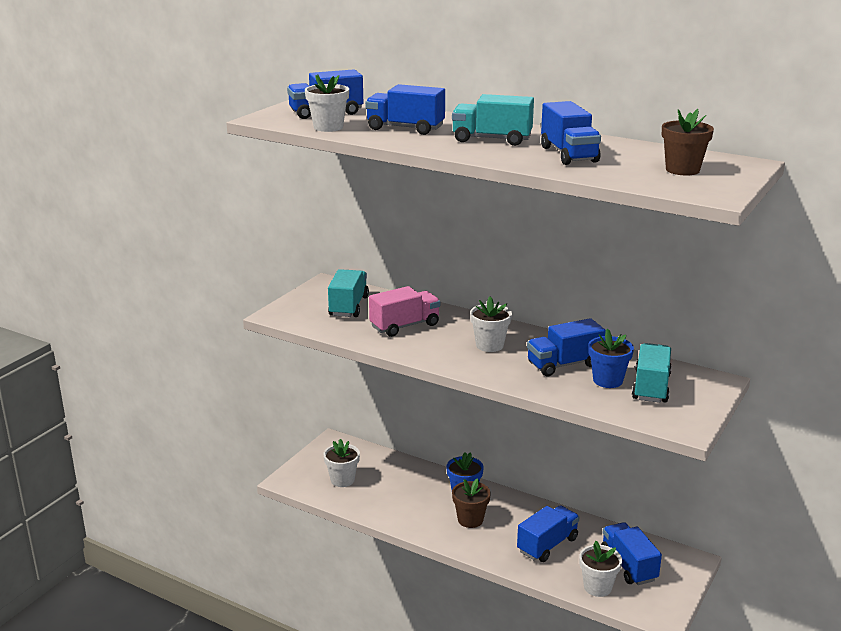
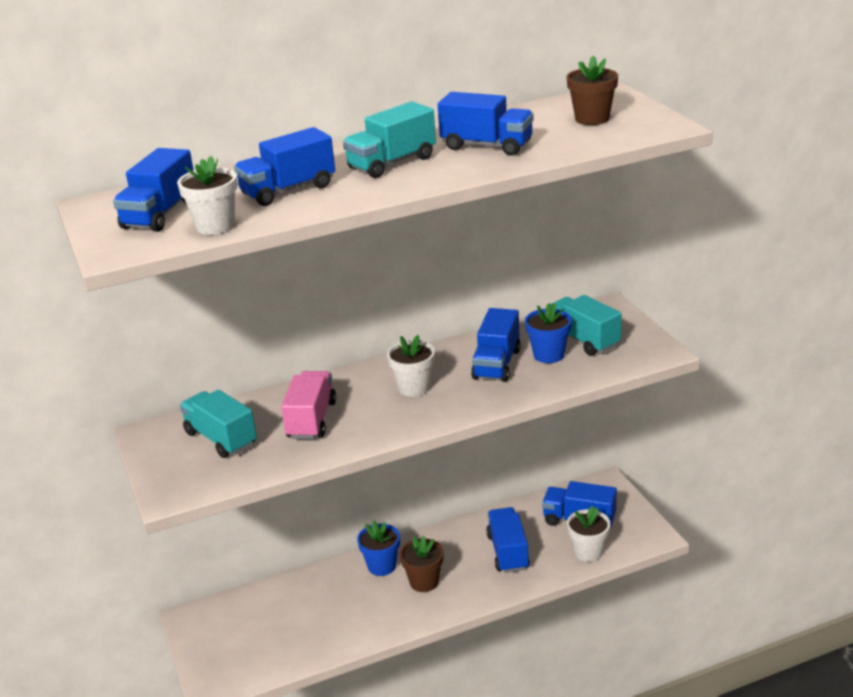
camera: 50 degrees left, 5 degrees up
(342, 480) = (263, 642): white flower pot -> none

